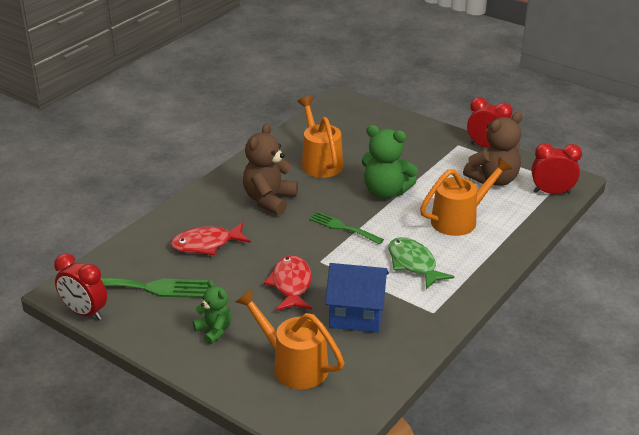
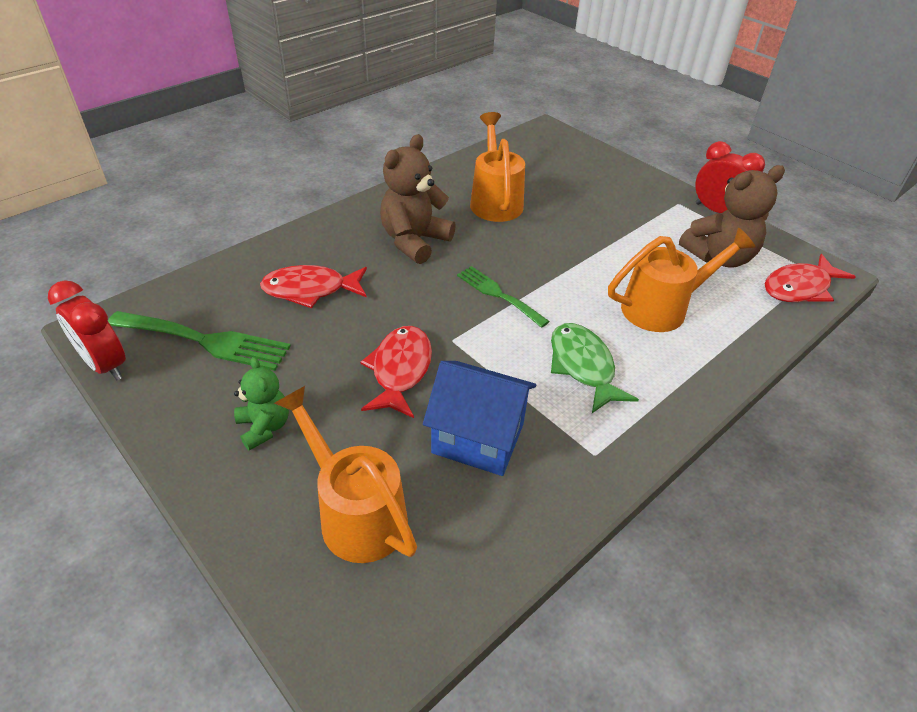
camera: 10 degrees right, 10 degrees up
(385, 192) = (569, 252): green teddy bear -> none
(552, 192) = (799, 288): red clock -> red fish

